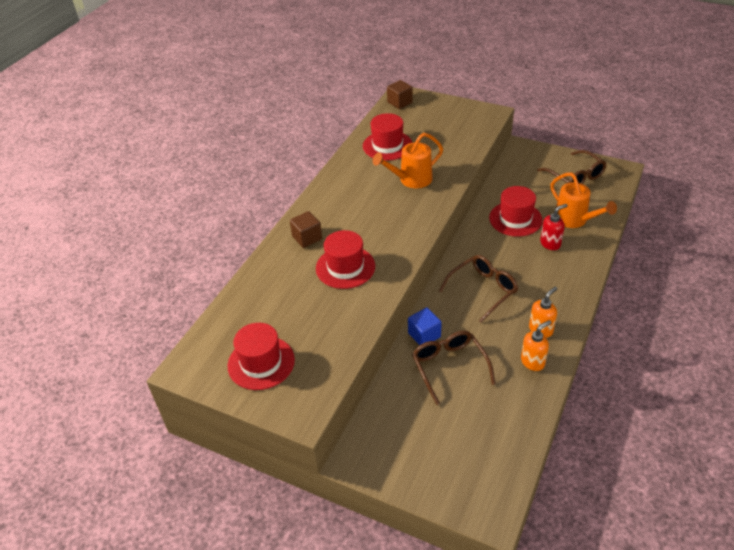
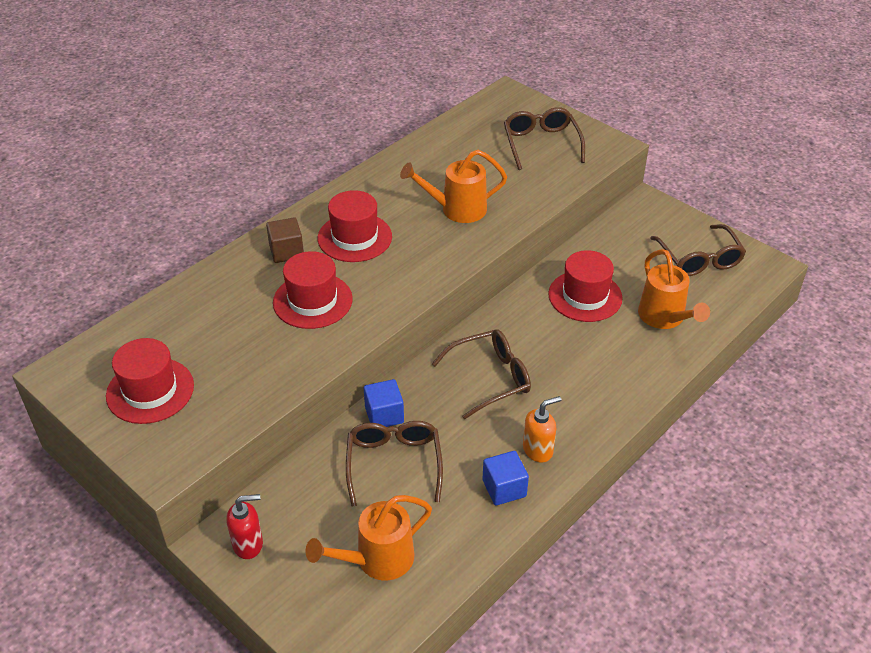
camera: 15 degrees right, 0 degrees up
(387, 145) = (451, 157): red hat -> red hat (354, 237)
(399, 102) = (499, 103): brown cube -> none
(443, 123) = (541, 144): none -> brown glasses
(473, 437) = (376, 560): none -> orange watering can
(533, 362) = (504, 488): orange soap dispenser -> blue cube
(550, 243) = (614, 341): red soap dispenser -> red soap dispenser (248, 544)

